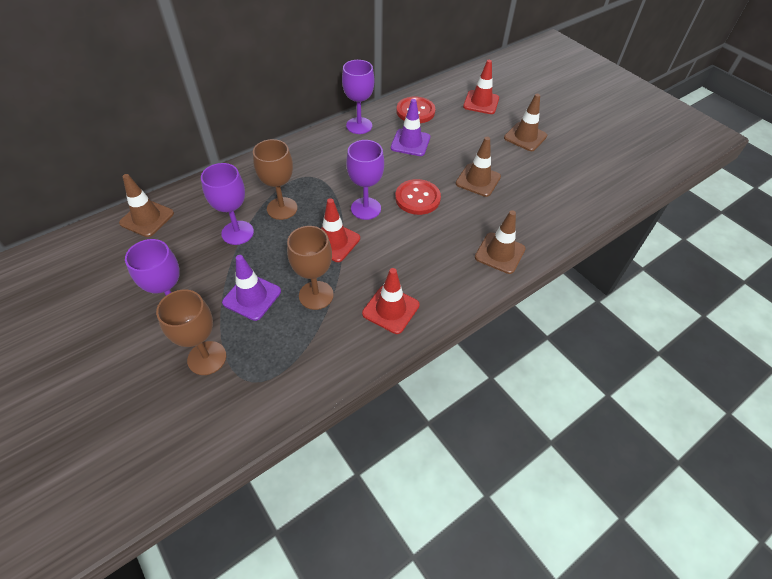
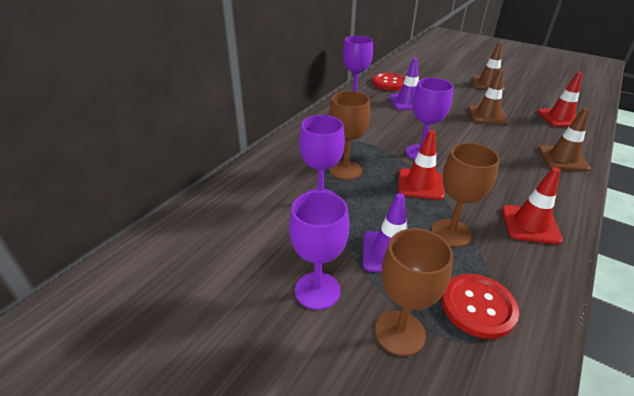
camera: 20 degrees left, 15 degrees down
(147, 218) = (209, 211): brown traffic cone -> none
(417, 198) = (455, 136): red button -> red button (478, 306)
(481, 102) = (432, 70): red traffic cone -> red traffic cone (560, 118)

